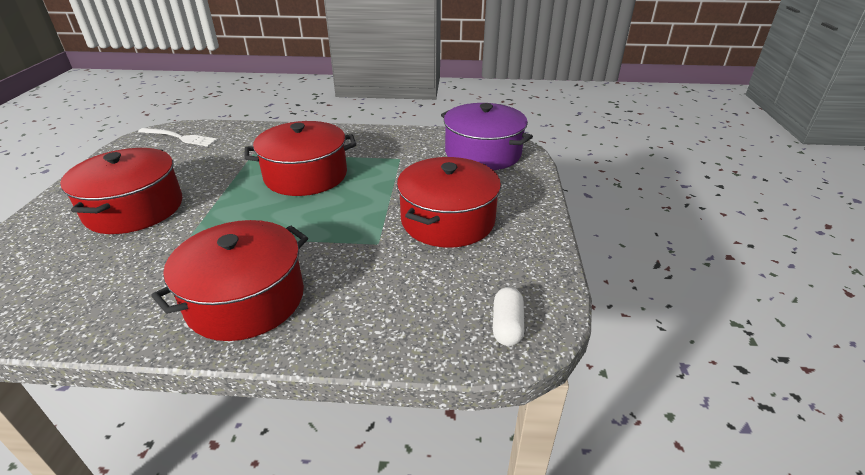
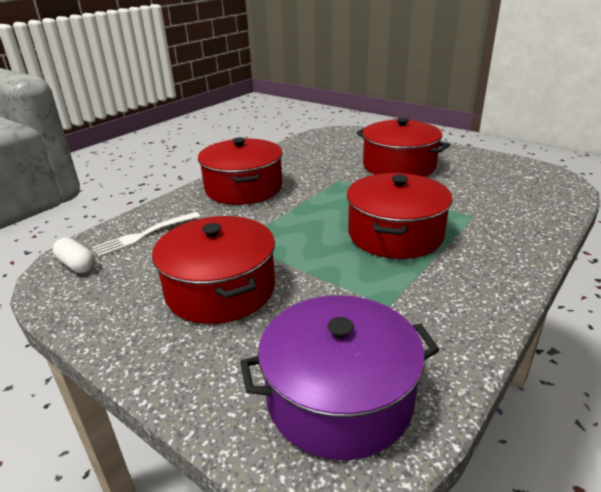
camera: 125 degrees right, 5 degrees down
(180, 137) = (539, 187): white fork -> white fork (145, 235)

